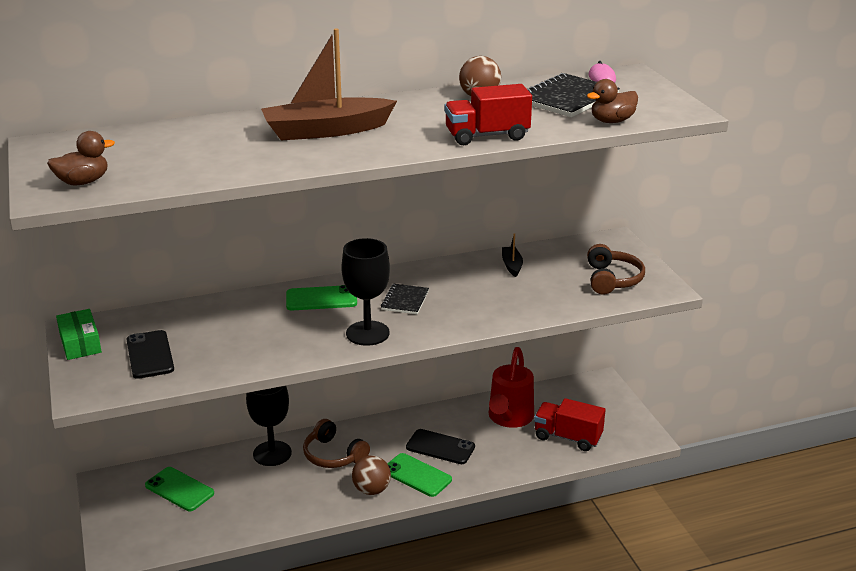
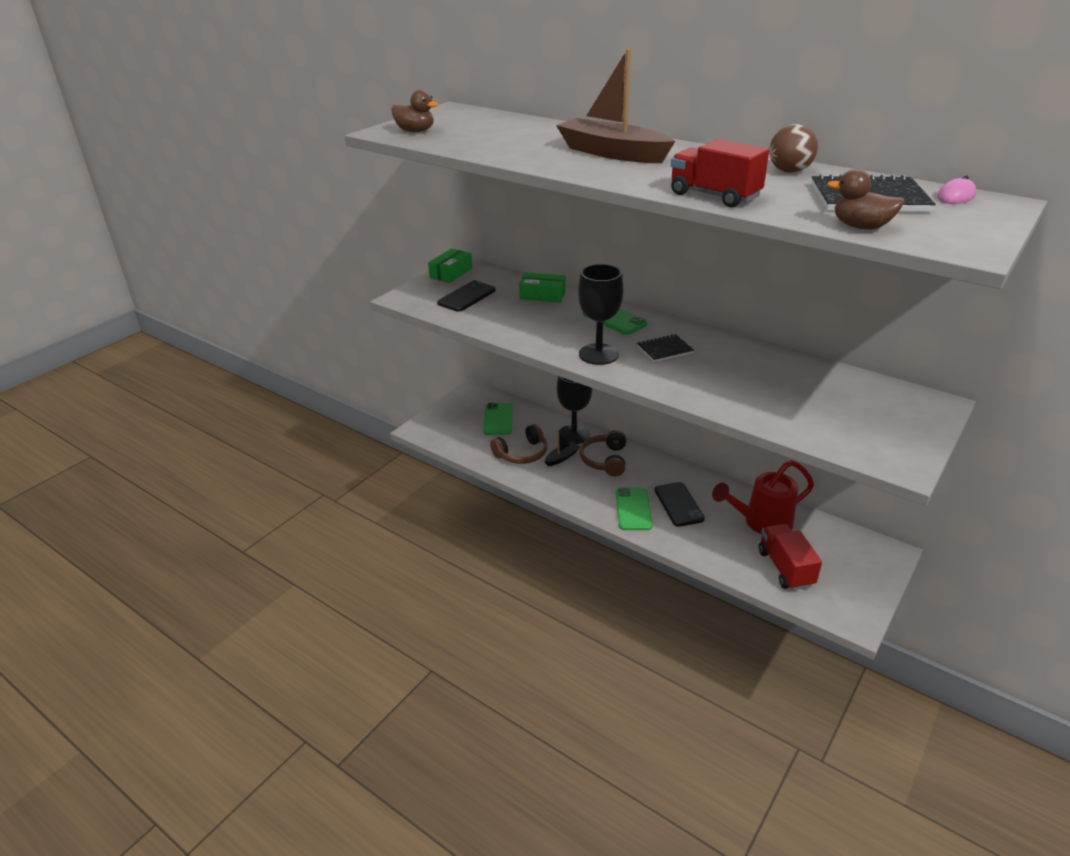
camera: 55 degrees right, 5 degrees up
(219, 313) = (542, 295): none -> green box
(371, 490) = (592, 496): brown ball -> none
(511, 265) = (795, 372): black boat -> black boat (561, 458)
(612, 279) = (865, 429): brown headphones -> brown headphones (522, 453)

